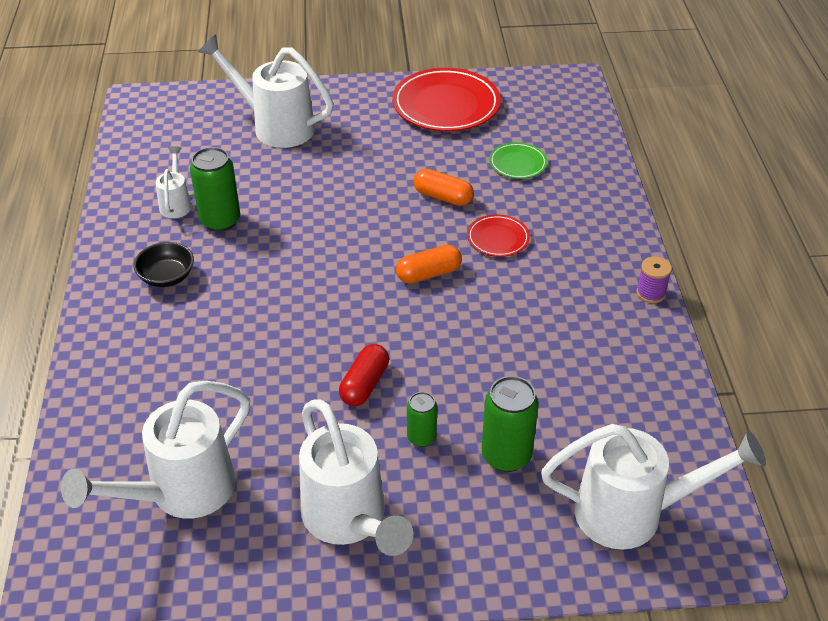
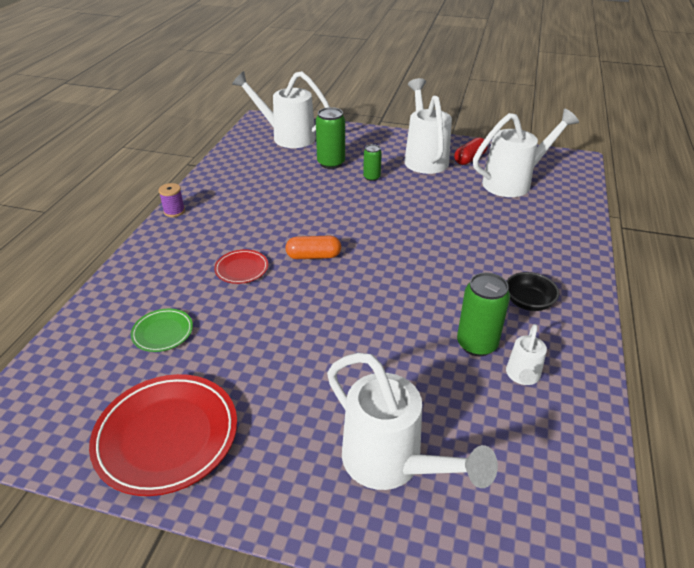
camera: 160 degrees left, 5 degrees down
(364, 384) = (393, 205): red capsule -> red capsule (469, 159)
(443, 197) = (258, 315): orange capsule -> none

